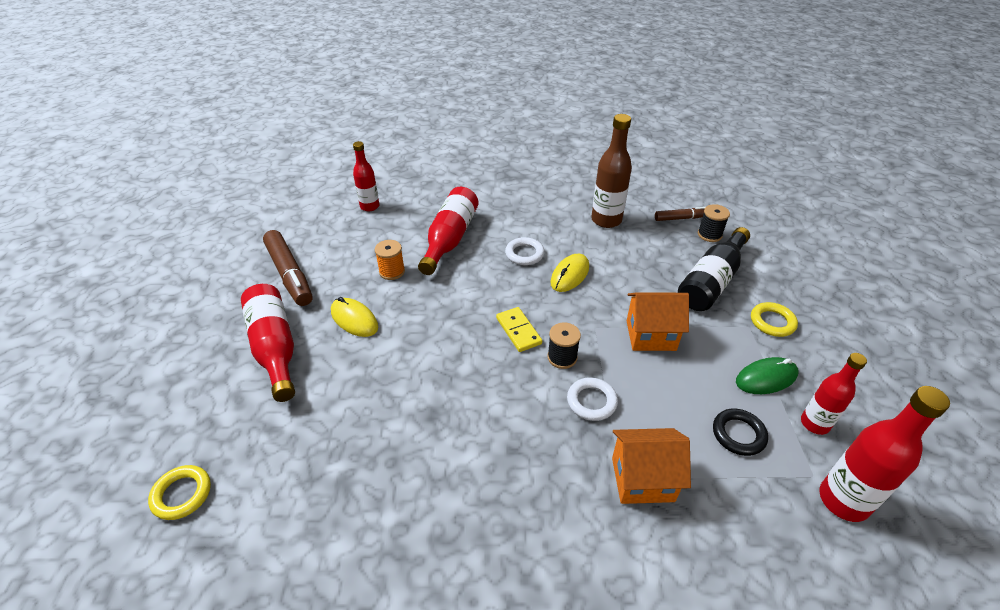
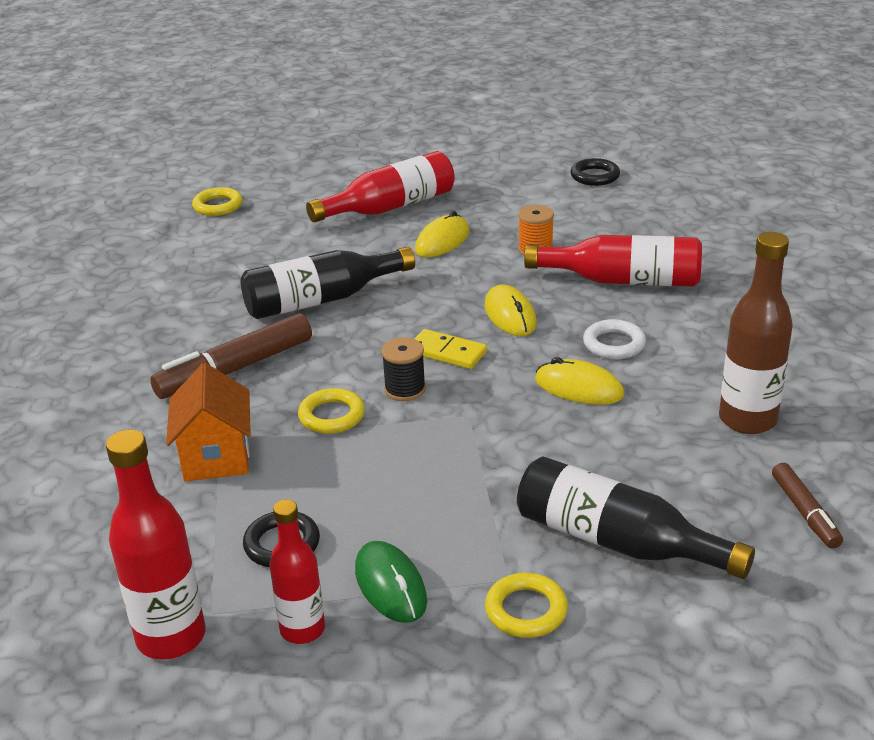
camera: 85 degrees right, 10 degrees down
(289, 274) = (508, 190): brown marker -> brown marker (236, 369)
(295, 228) = (595, 176): none -> black ring
(369, 206) = (668, 212): red bottle -> none
(421, 403) = (321, 300): none -> black bottle
(477, 294) = (510, 315): none -> yellow mouse
(518, 331) = (447, 352): yellow domino -> yellow domino turned 60 degrees clockwise
(591, 401) = (332, 416): white ring -> yellow ring
(651, 335) = (462, 467): orange house -> none
(709, 235) = (766, 549): black spool -> none

